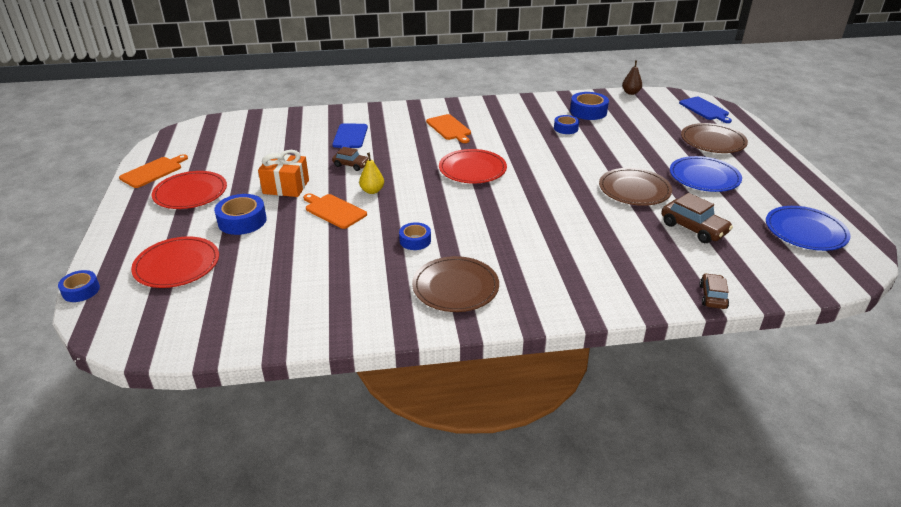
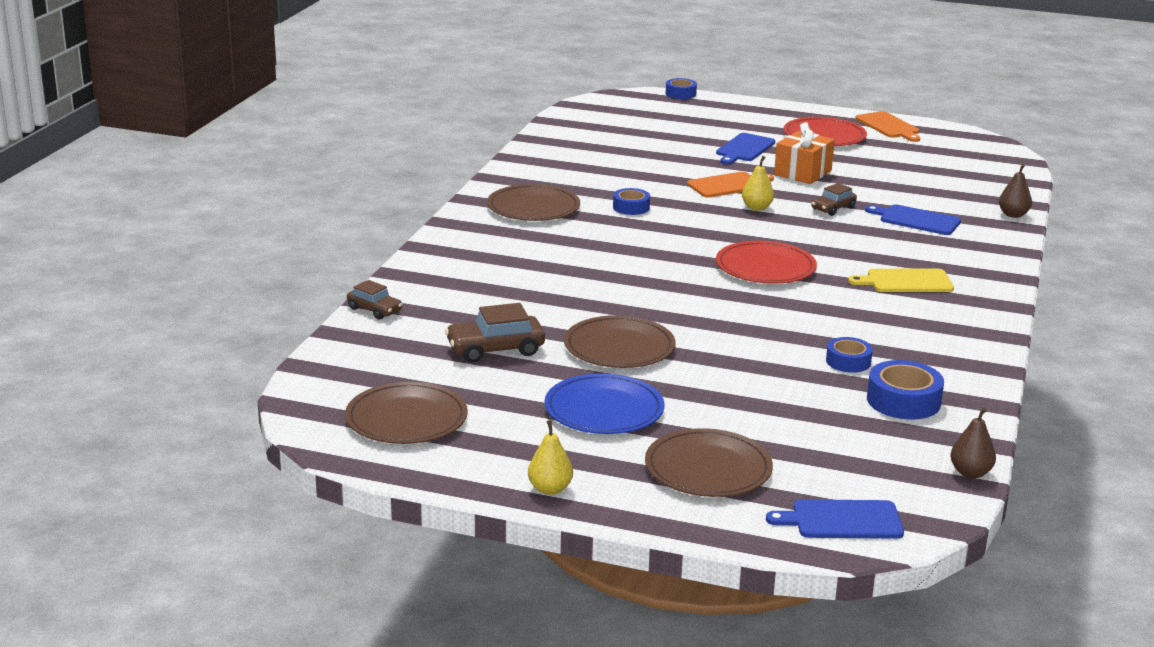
camera: 115 degrees right, 10 degrees down
(177, 265) = (687, 121): red plate -> none
(242, 221) = (744, 149): blue tape -> blue cutting board
(318, 113) = (1013, 215): none -> brown pear
(449, 128) = (906, 281): orange cutting board -> yellow cutting board
(790, 172) = (550, 489): none -> yellow pear
(805, 231) = (406, 418): blue plate -> brown plate

